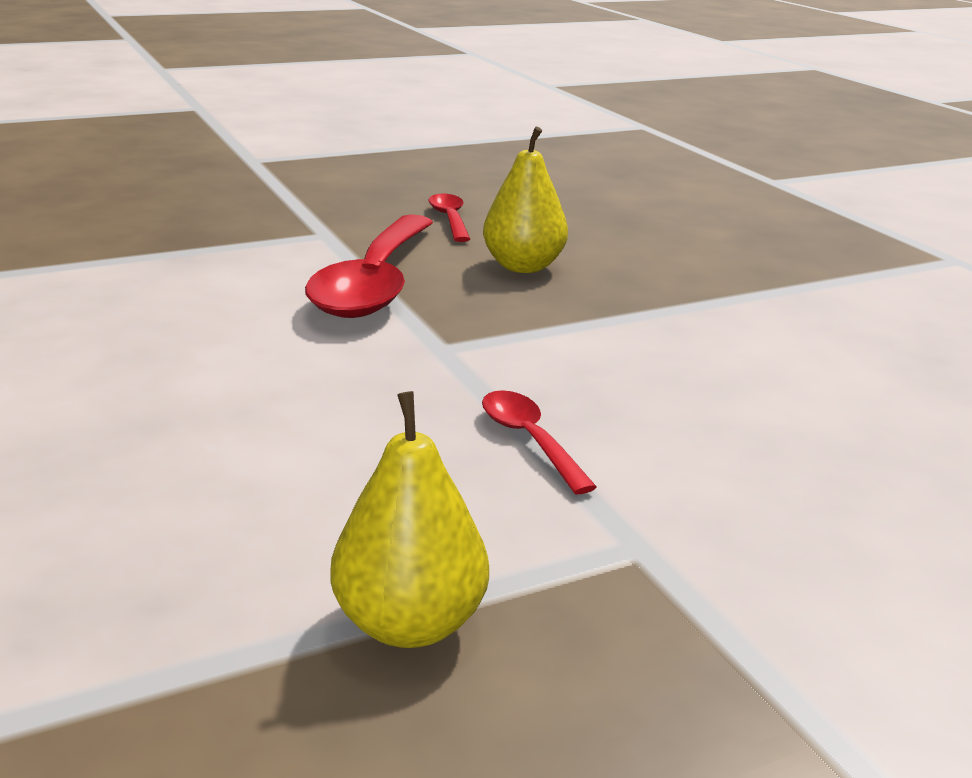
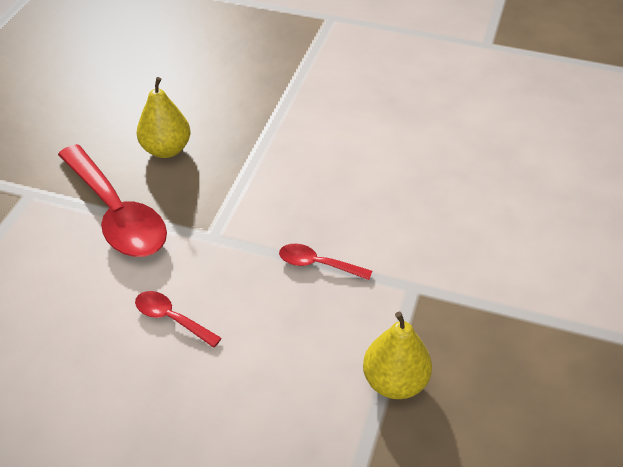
camera: 45 degrees left, 20 degrees up
(450, 219) = (76, 133): red spoon -> red spoon (171, 318)

